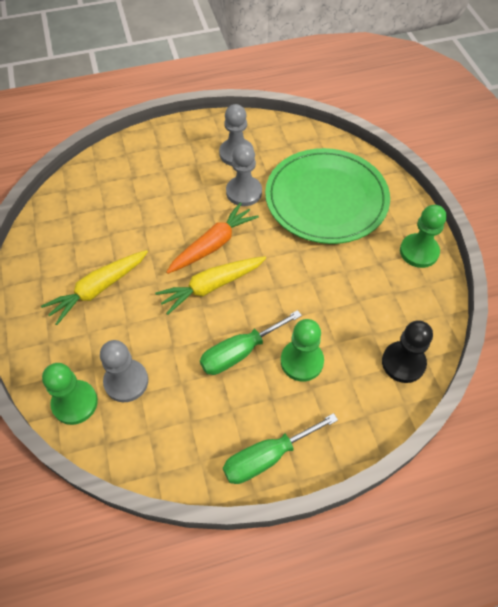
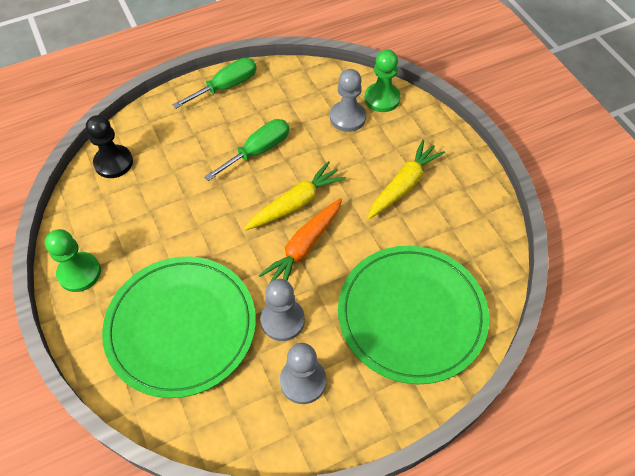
camera: 170 degrees right, 0 degrees up
(140, 182) = (411, 315): none -> green plate
(301, 361) = (203, 151): green pawn -> none

